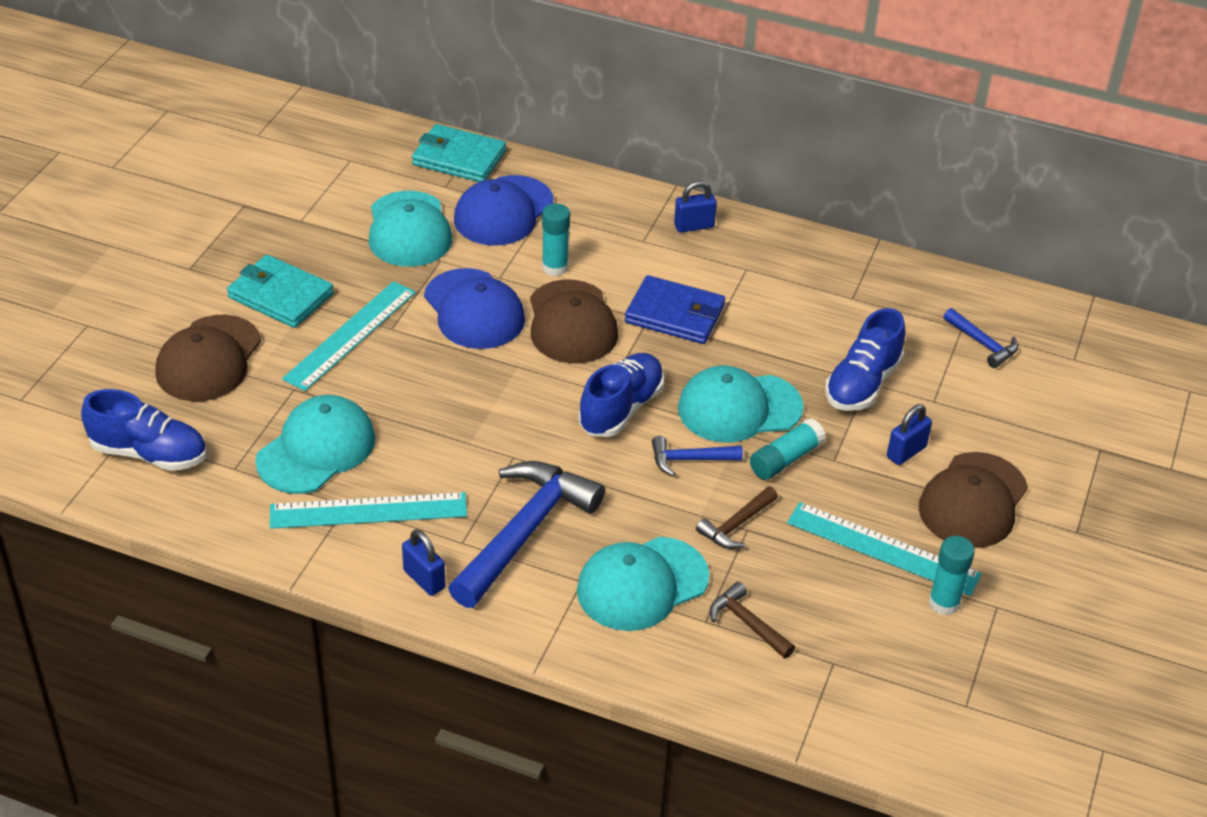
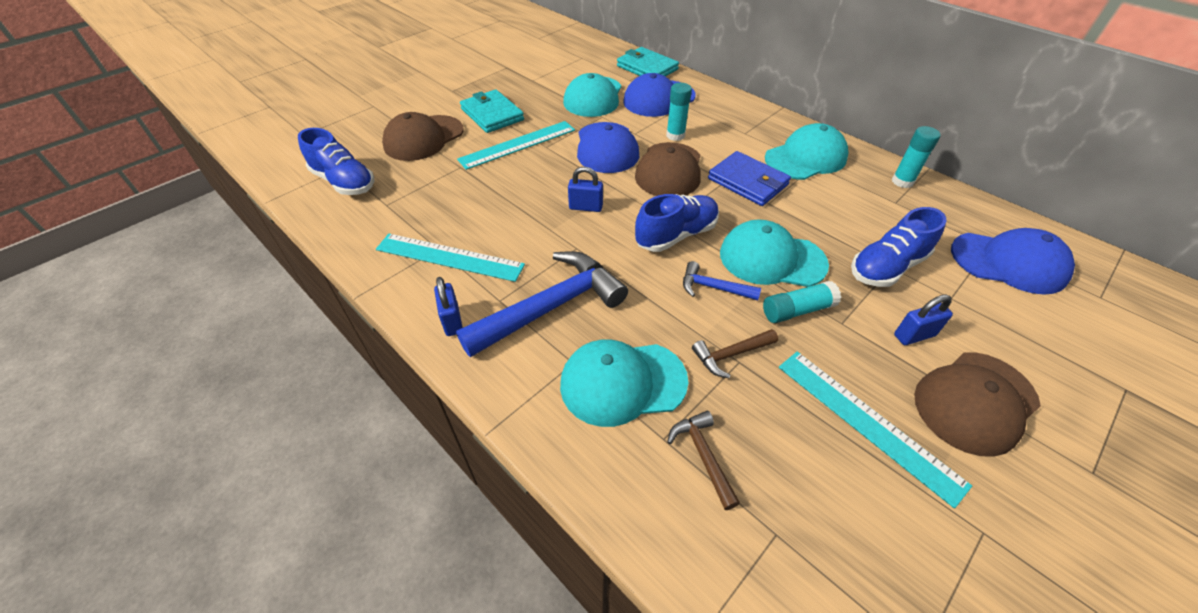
camera: 25 degrees right, 5 degrees up
(316, 449) = (446, 207): turquoise cap -> turquoise cap (806, 158)
(694, 226) = (786, 132): blue padlock -> blue padlock (586, 207)
(944, 603) = (921, 506): turquoise glue stick -> turquoise glue stick (902, 181)
(983, 344) = (1008, 263): blue hammer -> blue cap

